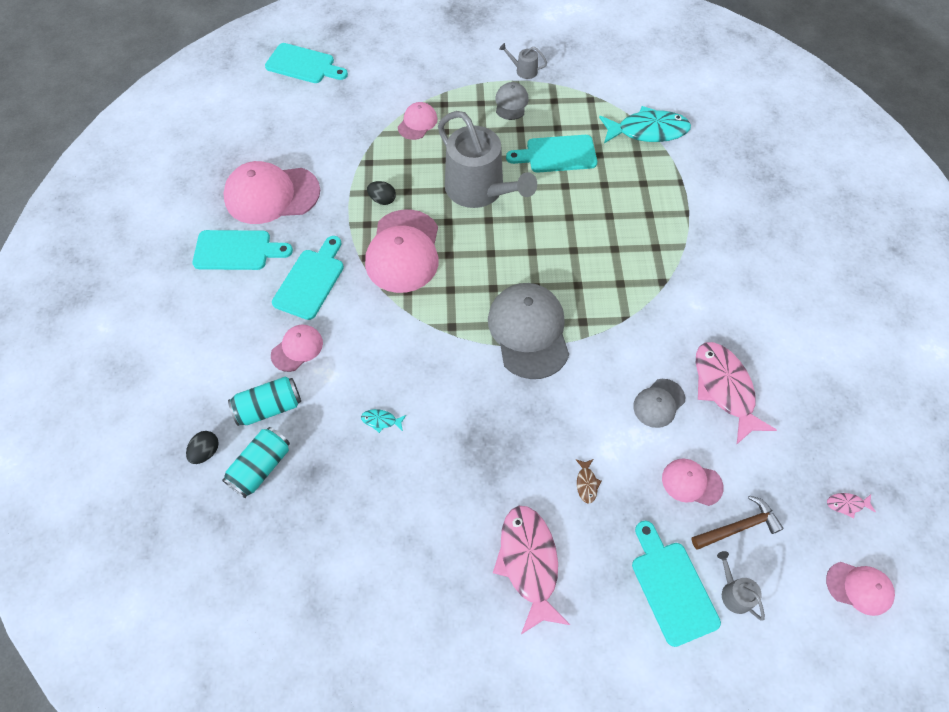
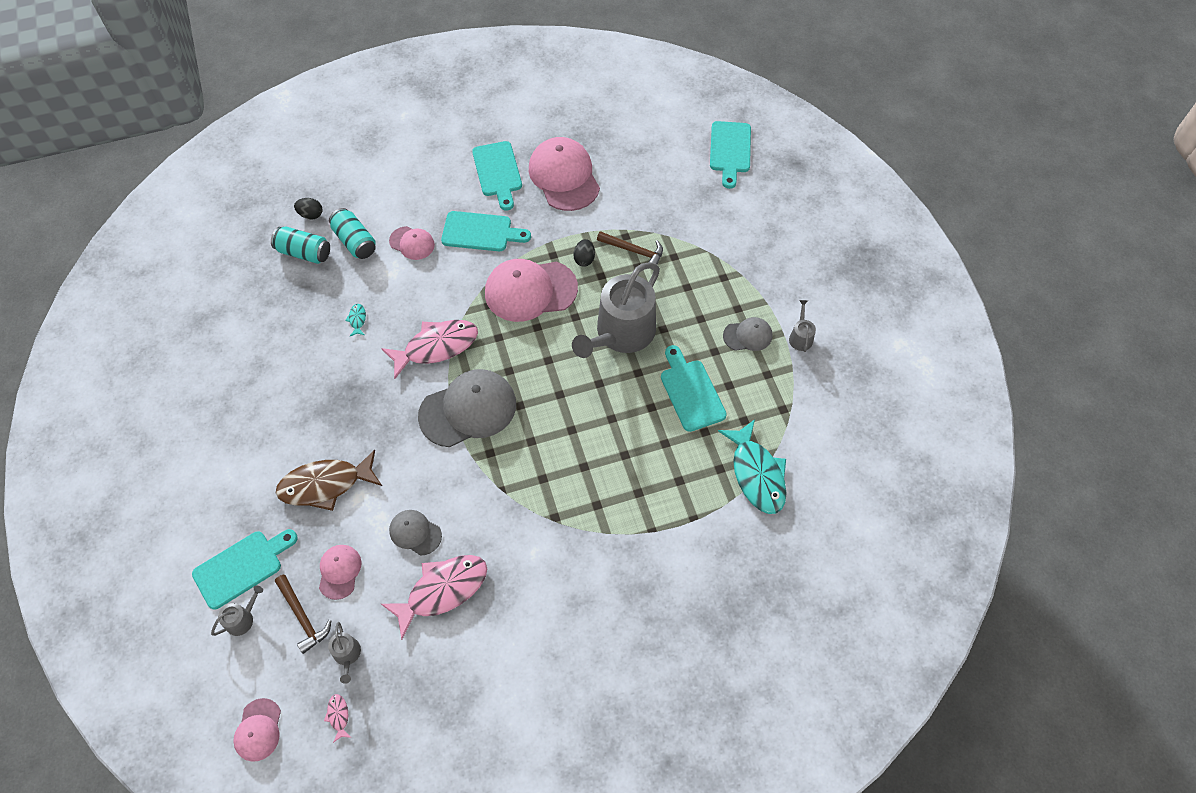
camera: 75 degrees right, 0 degrees up
(389, 160) = (634, 251): none -> brown hammer
(417, 123) = (689, 261): pink cap -> none
(528, 563) = (250, 454): pink fish -> pink fish (436, 347)
(586, 483) = (325, 485): brown fish -> brown fish, size x2.50
(784, 487) = (347, 655): none -> grey watering can

